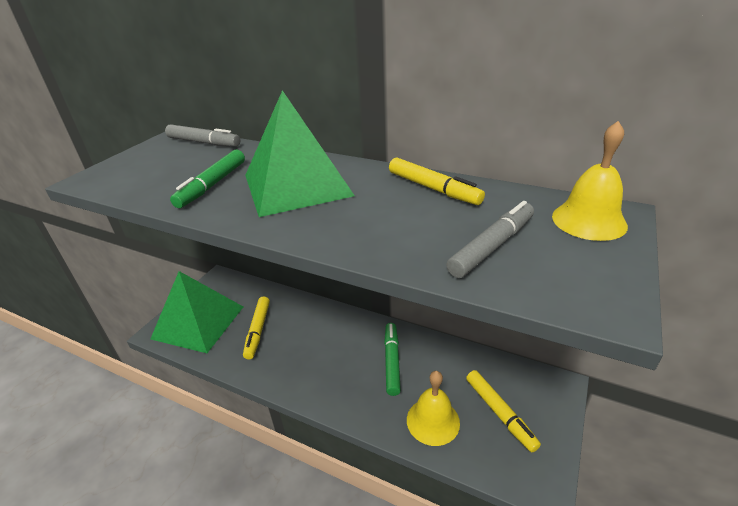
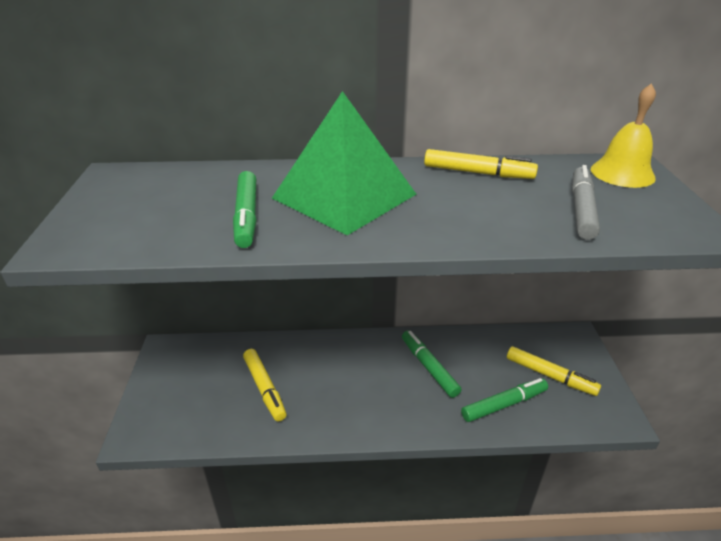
camera: 30 degrees left, 0 degrees up
(198, 322) = (181, 405): green pyramid -> none
(204, 143) = (166, 173): grey marker -> none
(433, 421) = (504, 404): yellow bell -> green marker

